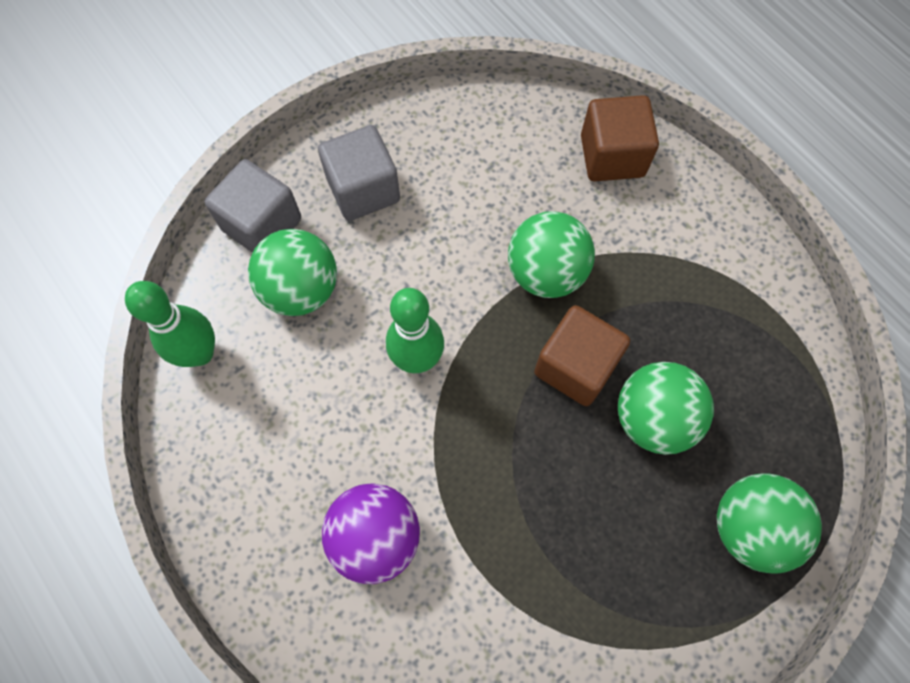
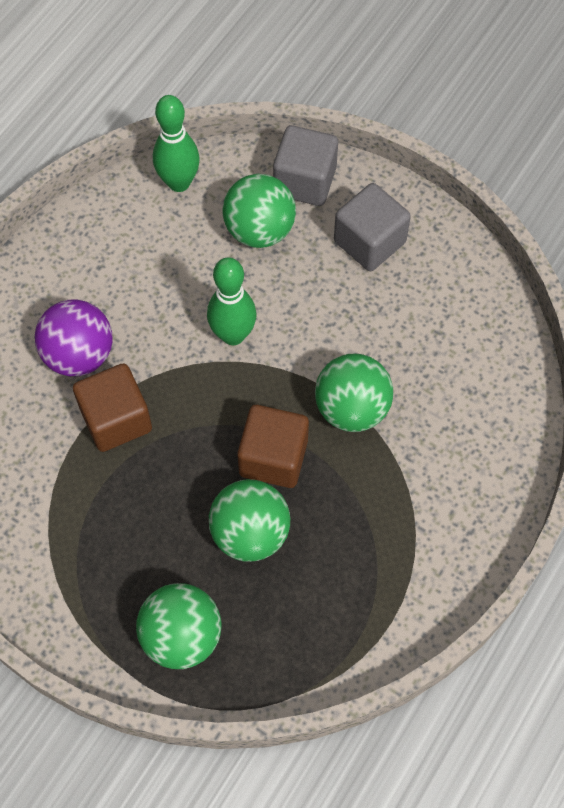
camera: 70 degrees right, 5 degrees down
(612, 156) = (495, 430): brown cube -> brown cube (116, 419)

